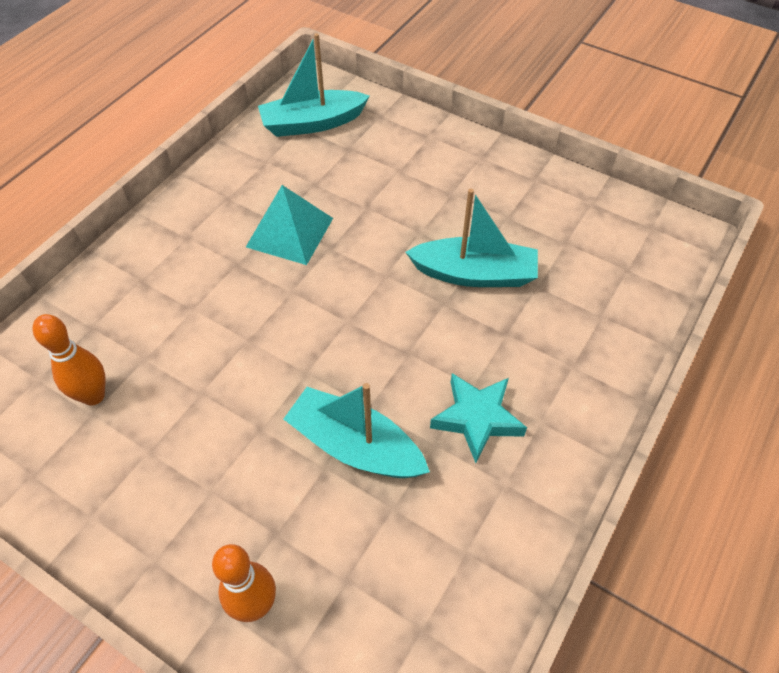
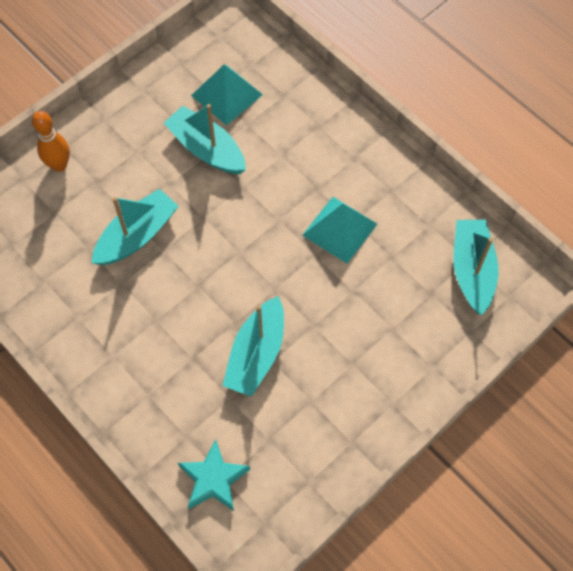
camera: 105 degrees right, 10 degrees up
(93, 396) = (227, 95): orange bowling pin -> turquoise pyramid
(194, 396) = (207, 149): none -> turquoise boat
(477, 418) = (130, 315): turquoise star -> turquoise star (213, 479)

